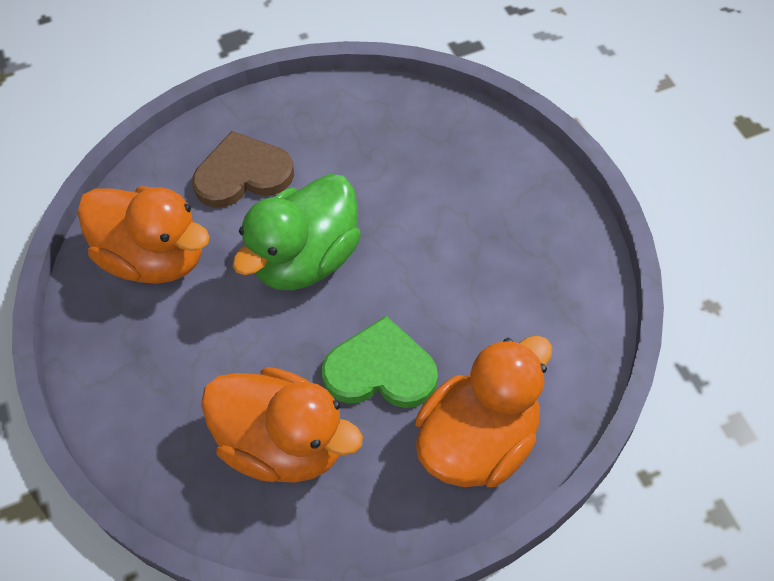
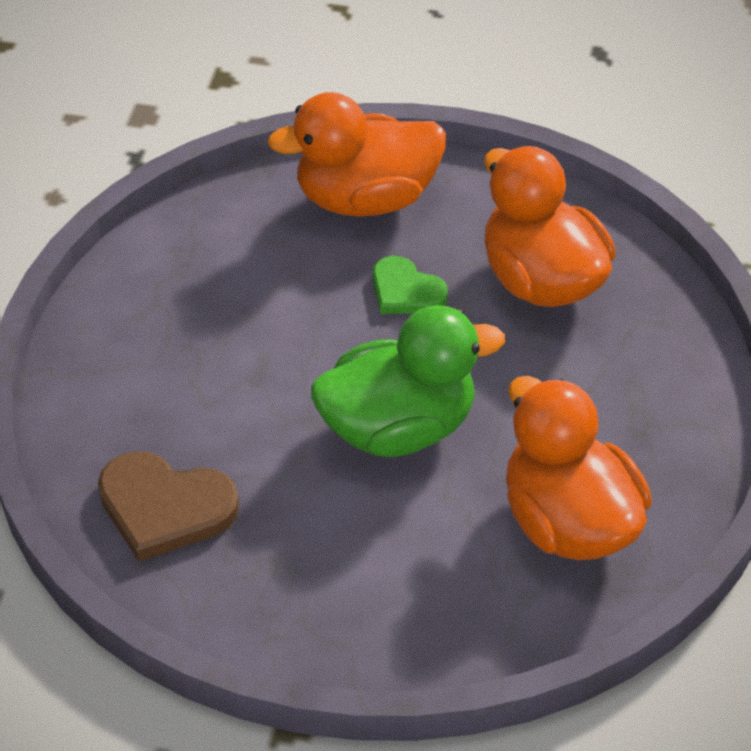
camera: 150 degrees left, 10 degrees down
(243, 174) = (400, 568): brown heart -> brown heart (165, 508)
(381, 370) = (406, 291): green heart -> green heart, size x0.64

